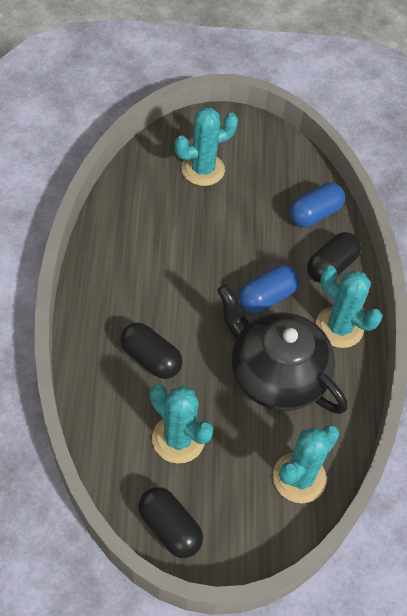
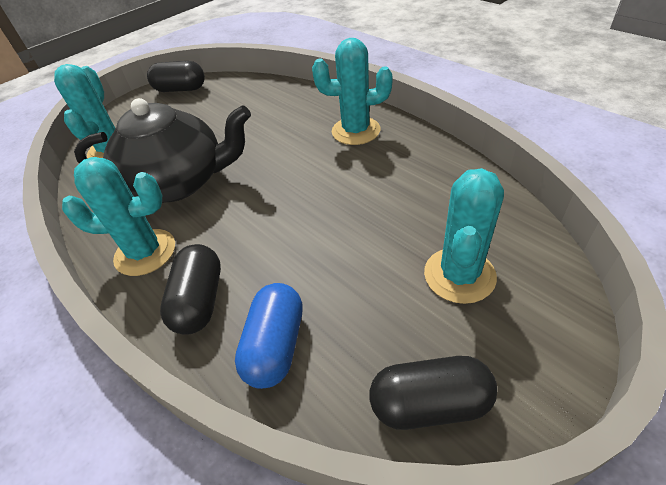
camera: 145 degrees right, 10 degrees down
(151, 358) = (284, 127): black capsule -> black capsule (430, 403)
(178, 439) = (216, 113): turquoise cactus -> turquoise cactus (356, 131)
(267, 297) = (240, 220): blue capsule -> none

